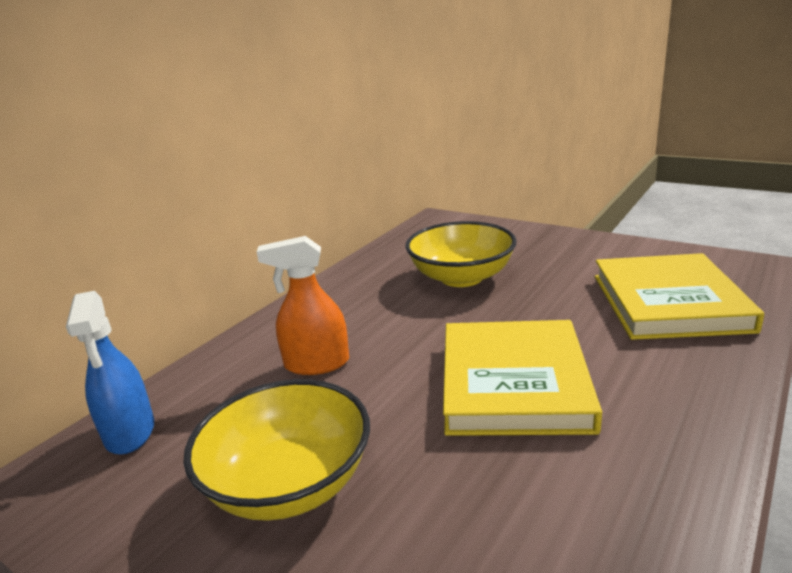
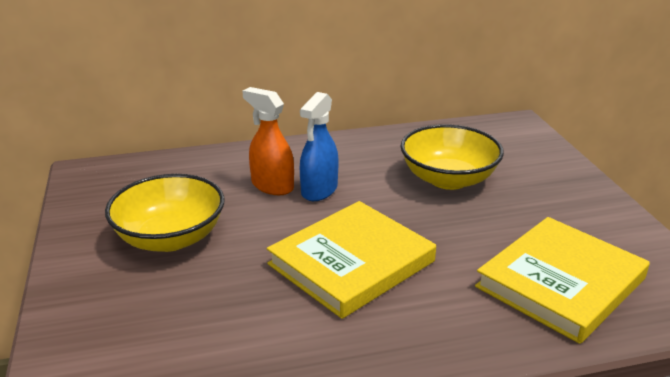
camera: 40 degrees right, 5 degrees up
(130, 433) = (147, 171): blue spray bottle -> blue spray bottle (319, 190)

